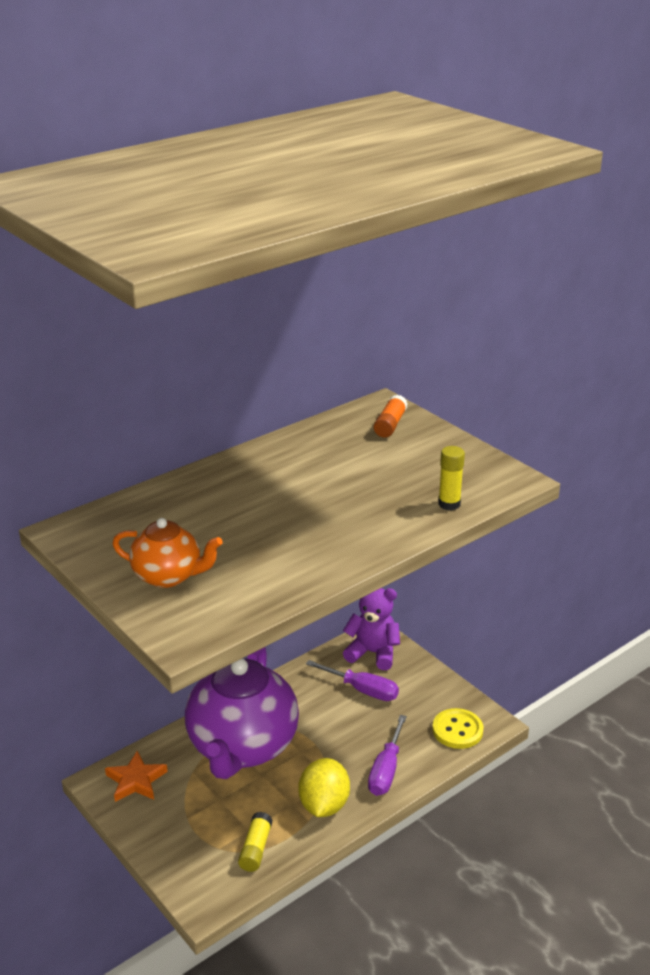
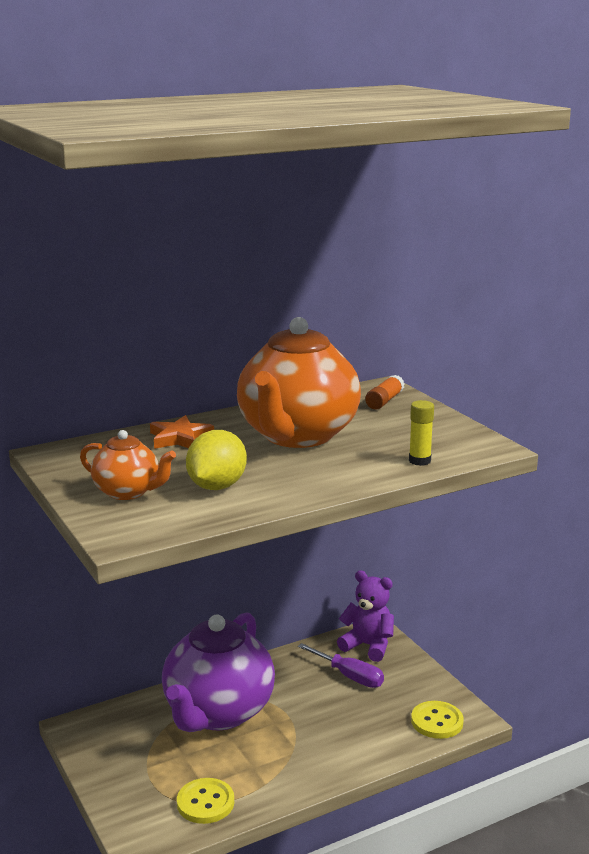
camera: 10 degrees right, 10 degrees down
(136, 780) = (107, 729): orange star -> orange star (180, 438)
(255, 849) = (205, 803): yellow glue stick -> yellow button
(317, 481) = (297, 436): none -> orange teapot
(324, 805) = (284, 772): yellow lemon -> yellow lemon (217, 486)
(386, 770) = (355, 749): purple screwdriver -> none

